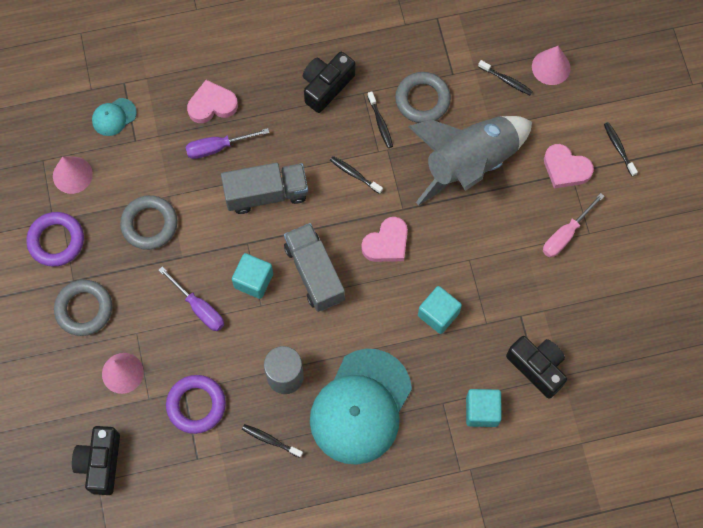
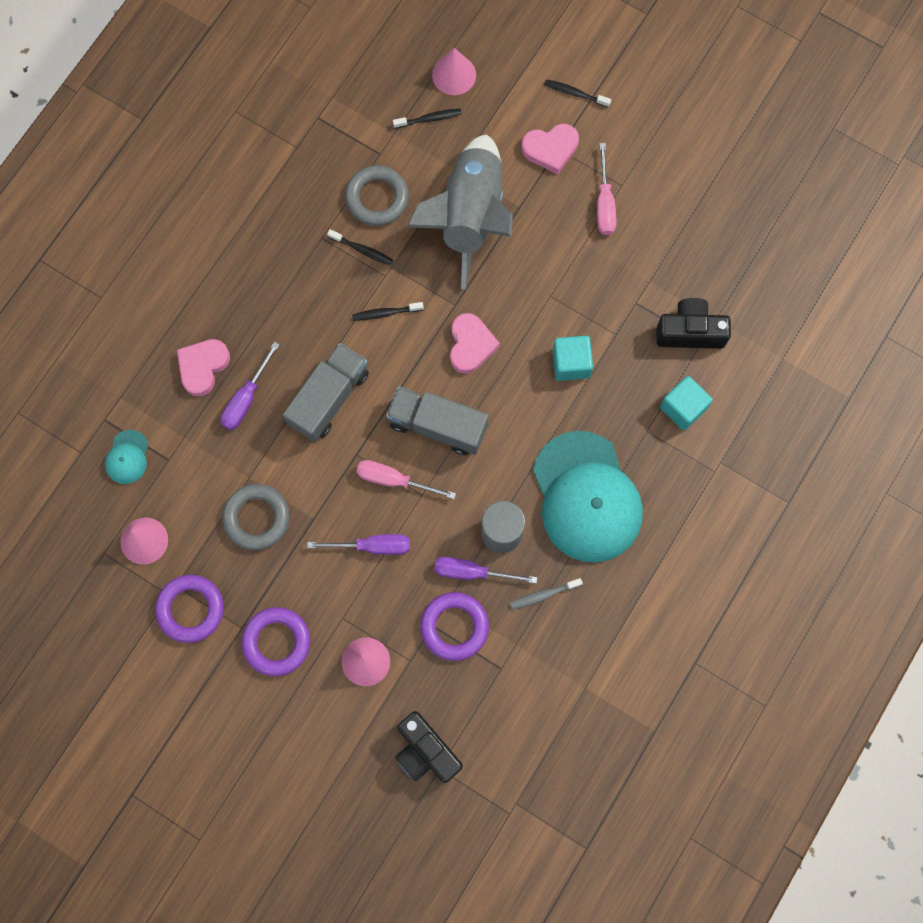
camera: 45 degrees left, 5 degrees up
(84, 309) = (277, 642): grey ring -> purple ring
(242, 383) = (472, 572): none -> purple screwdriver
(253, 280) = (394, 480): turquoise cube -> pink screwdriver
(270, 440) = (543, 595): black toothbrush -> grey toothbrush
(326, 86) = (285, 260): black camera -> none

